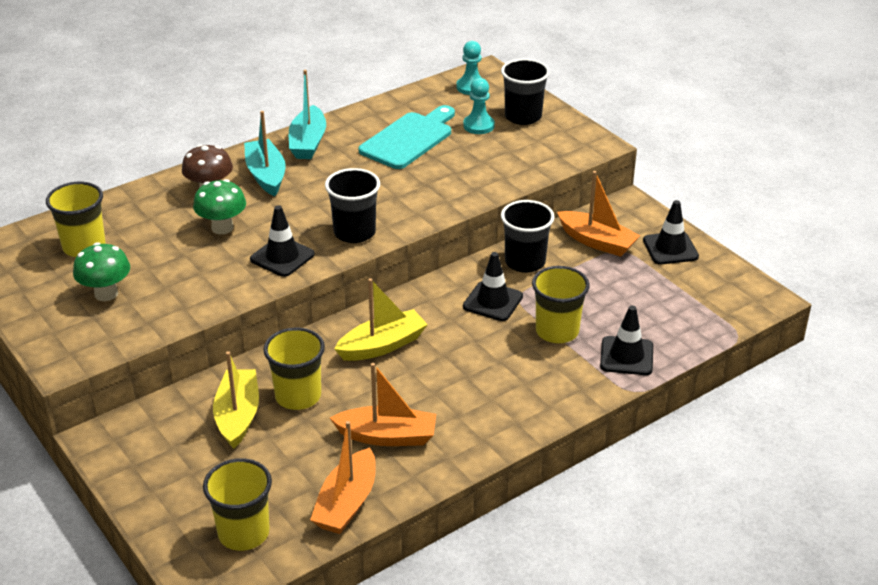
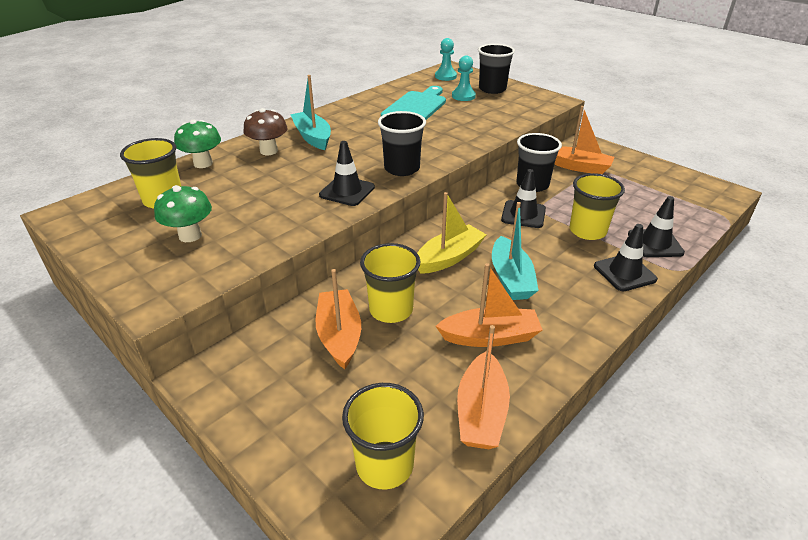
camera: 10 degrees left, 0 degrees up
(222, 228) = (287, 175): green mushroom -> green mushroom (203, 163)
(238, 416) = (339, 335): yellow boat -> orange boat
(308, 142) = (339, 115): turquoise boat -> turquoise boat (511, 278)
(670, 248) = (633, 166): black traffic cone -> black traffic cone (624, 273)

